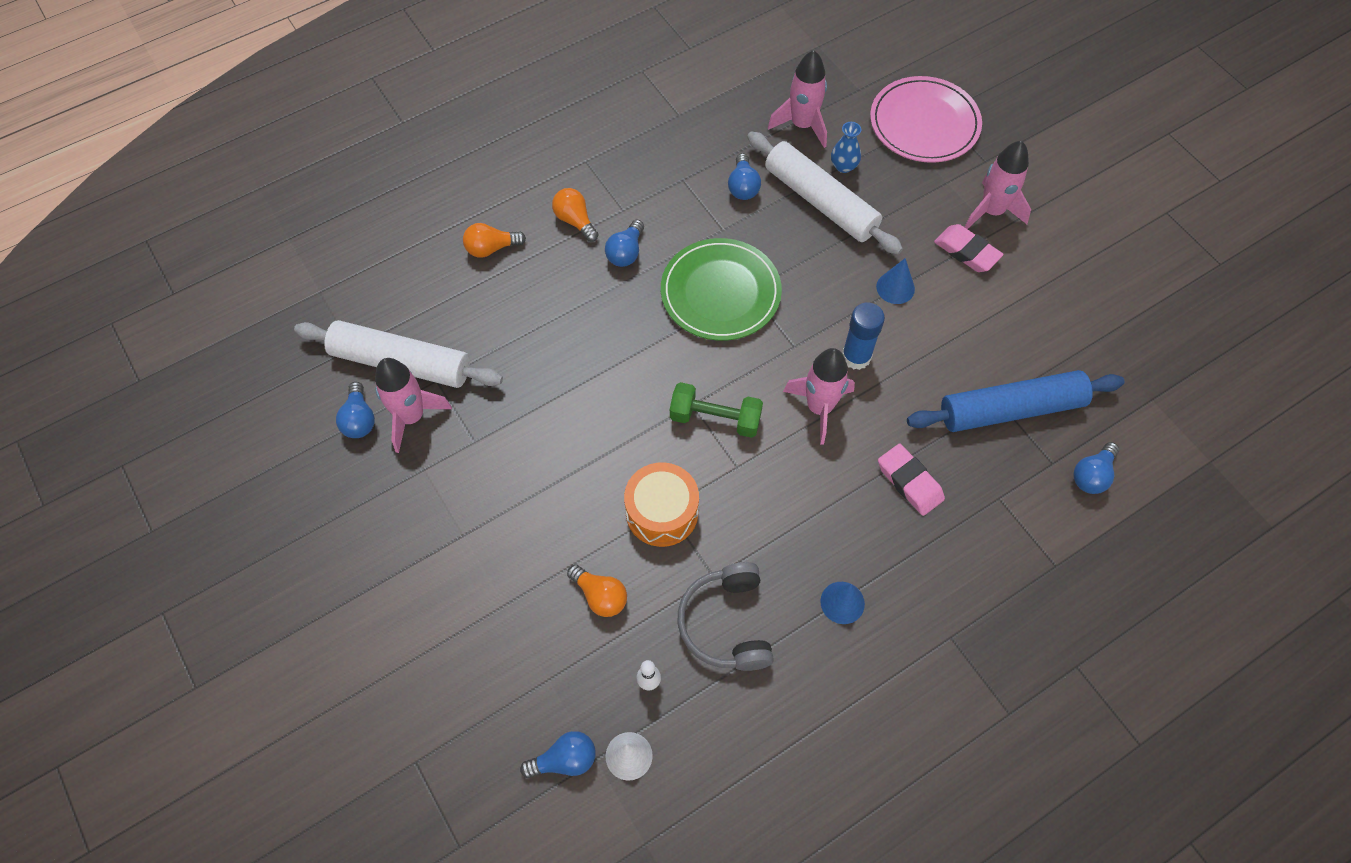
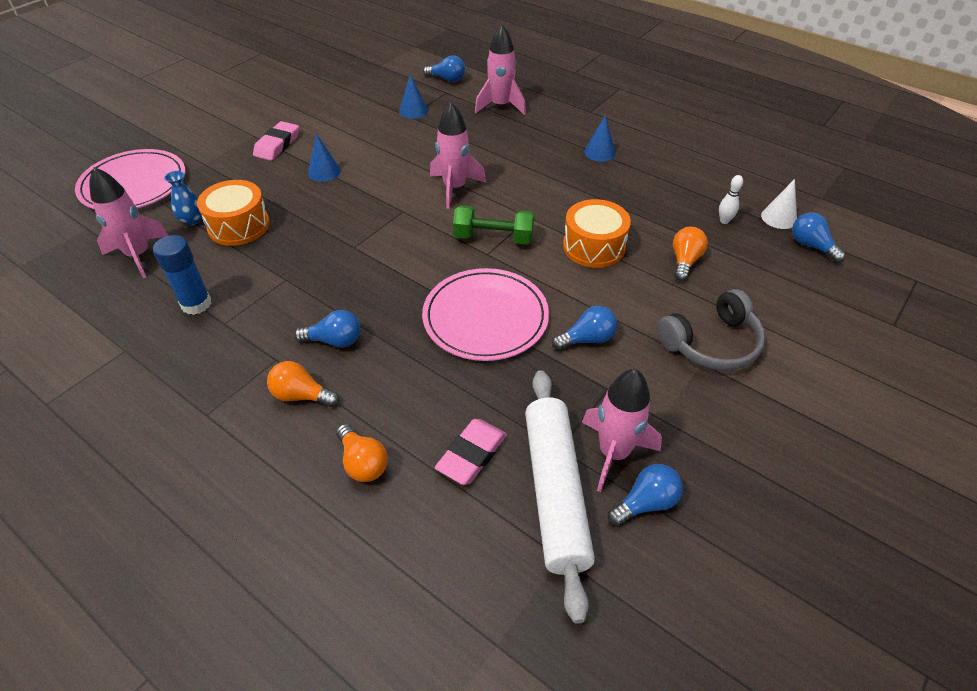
camera: 110 degrees left, 15 degrees down
(575, 221) = (301, 395): orange light bulb -> orange light bulb turned 75 degrees clockwise
(602, 374) = (485, 317): none -> pink plate
(715, 418) = (493, 238): green dumbbell -> green dumbbell turned 75 degrees counterclockwise
(720, 292) = (362, 264): green plate -> none
(726, 623) = (653, 196): grey headphones -> grey headphones (711, 343)
(743, 186) = (227, 277): blue light bulb -> blue light bulb (587, 339)
(820, 202) = (239, 226): white rolling pin -> orange drum
(856, 357) = (399, 179): blue glue stick -> blue glue stick (196, 304)
(909, 482) = (493, 140): pink eraser -> pink eraser (471, 454)
(991, 211) = (232, 139): pink rocket -> pink rocket (500, 106)
(1011, 409) = (413, 111): blue rolling pin -> blue cone

